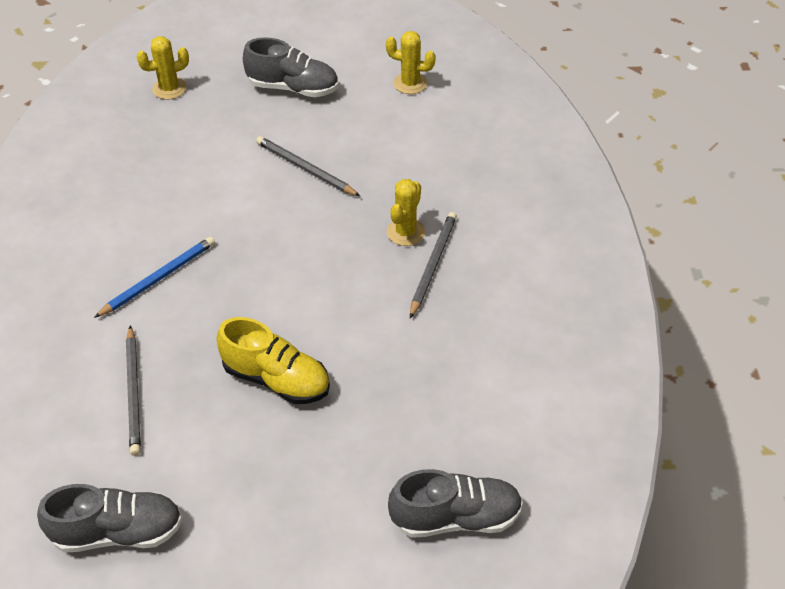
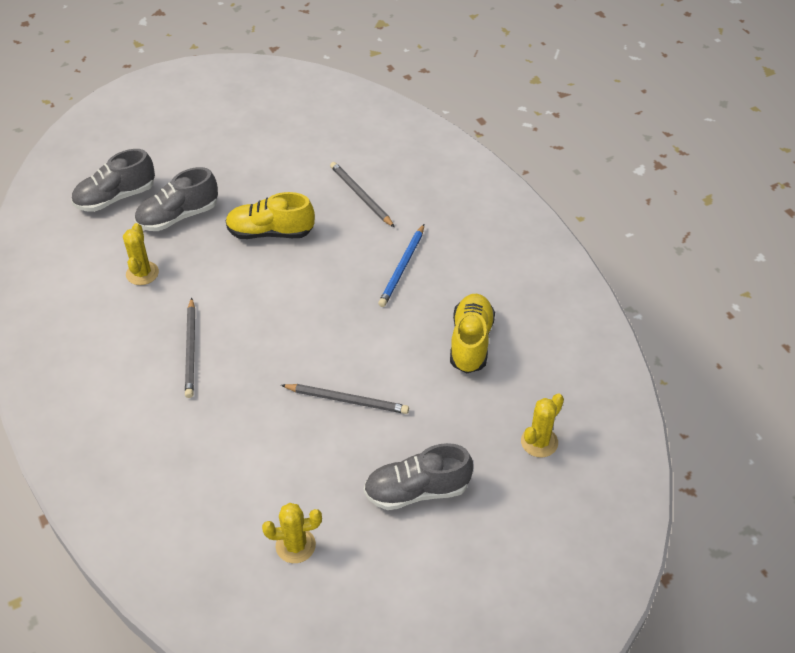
camera: 155 degrees right, 0 degrees up
(118, 532) = (315, 133): grey shoe -> grey shoe (178, 216)
(155, 180) = (470, 342): none -> yellow shoe
(406, 232) = (226, 370): yellow cactus -> yellow cactus (142, 273)

